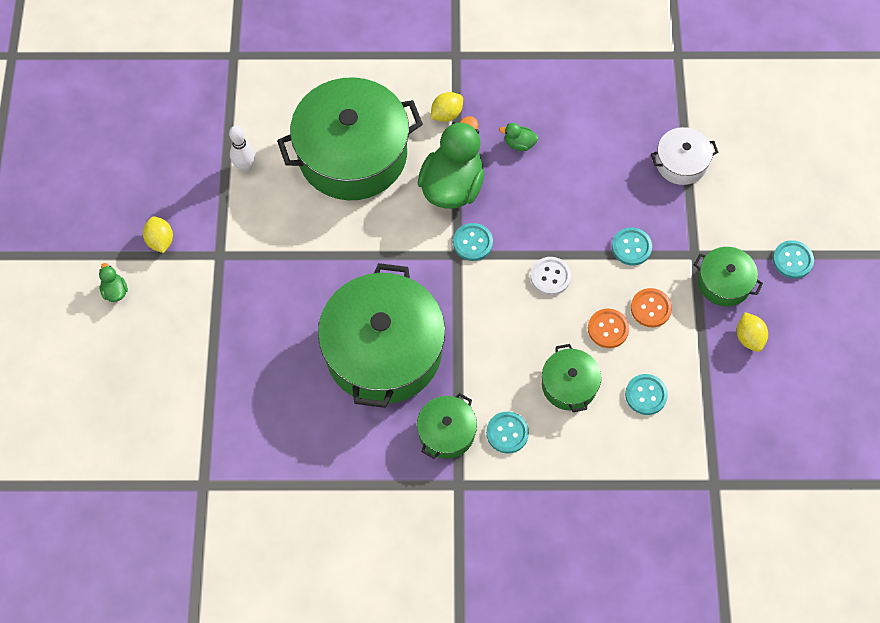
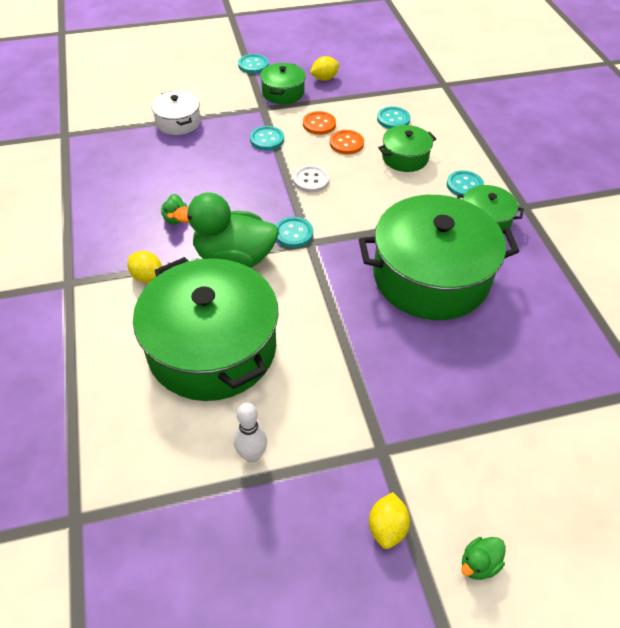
camera: 105 degrees left, 15 degrees down
(160, 241) = (387, 528): yellow lemon -> yellow lemon turned 45 degrees counterclockwise

